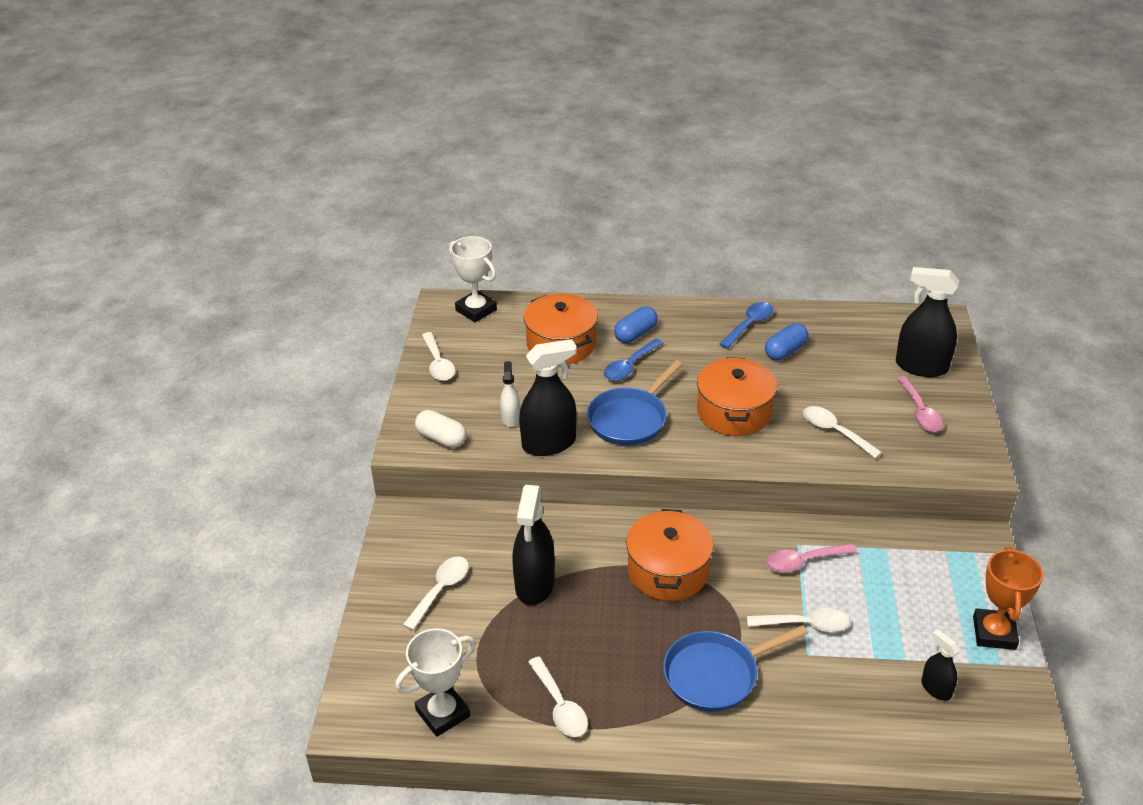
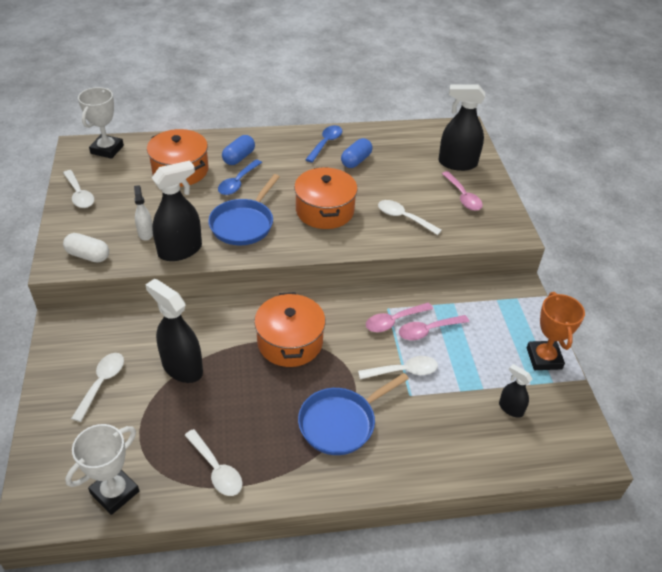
camera: 15 degrees left, 5 degrees up
(476, 310) = (107, 149): white trophy -> white trophy turned 75 degrees clockwise
(535, 584) = (182, 368): black spray bottle -> black spray bottle turned 135 degrees clockwise
(845, 579) = (428, 331): none -> pink spoon

